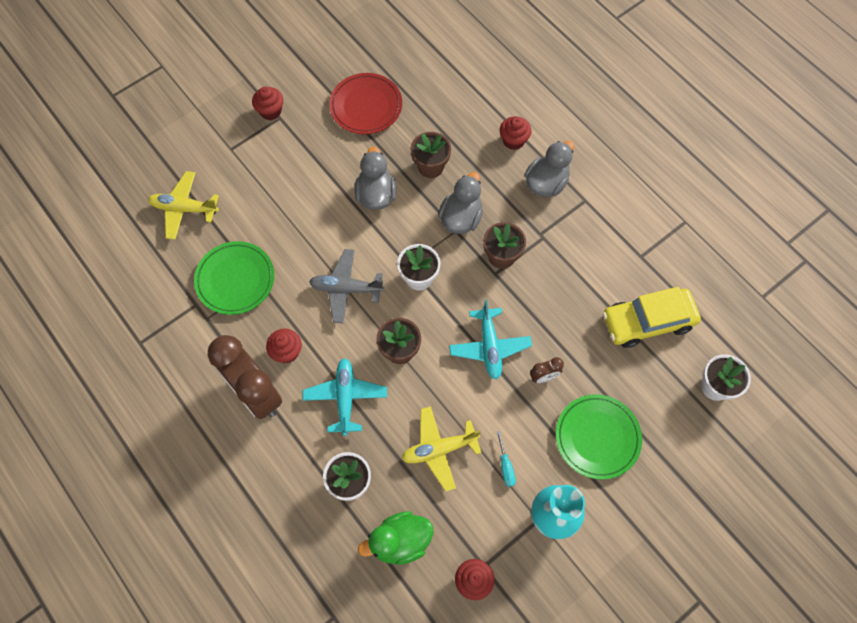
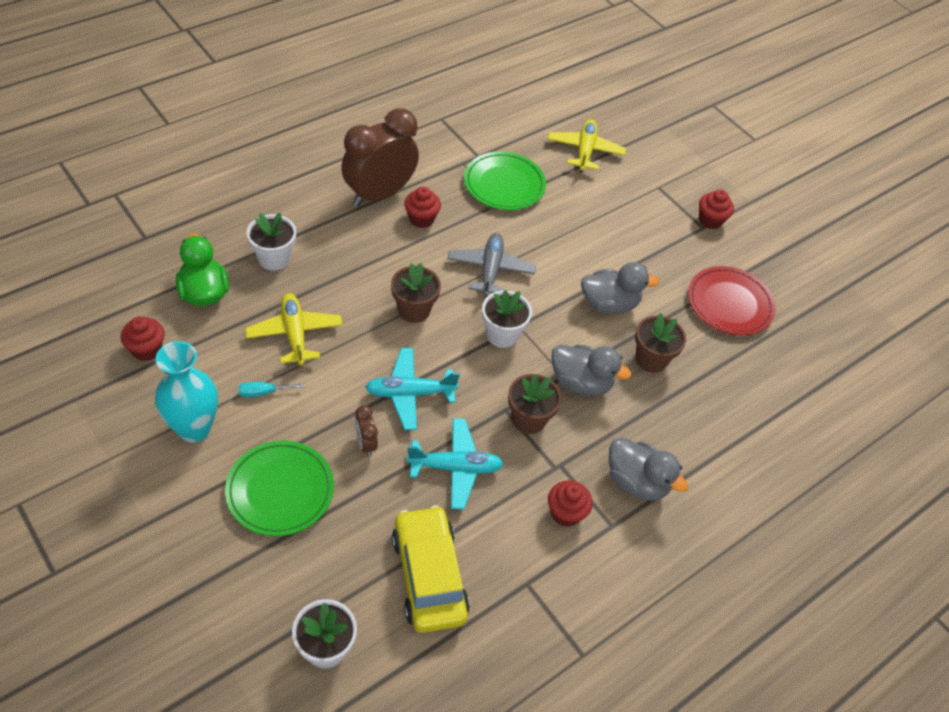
camera: 85 degrees right, 15 degrees down
(345, 397) = (365, 261): turquoise plane -> turquoise plane (455, 467)
(513, 140) = (698, 452): red cupcake -> red cupcake (565, 513)

